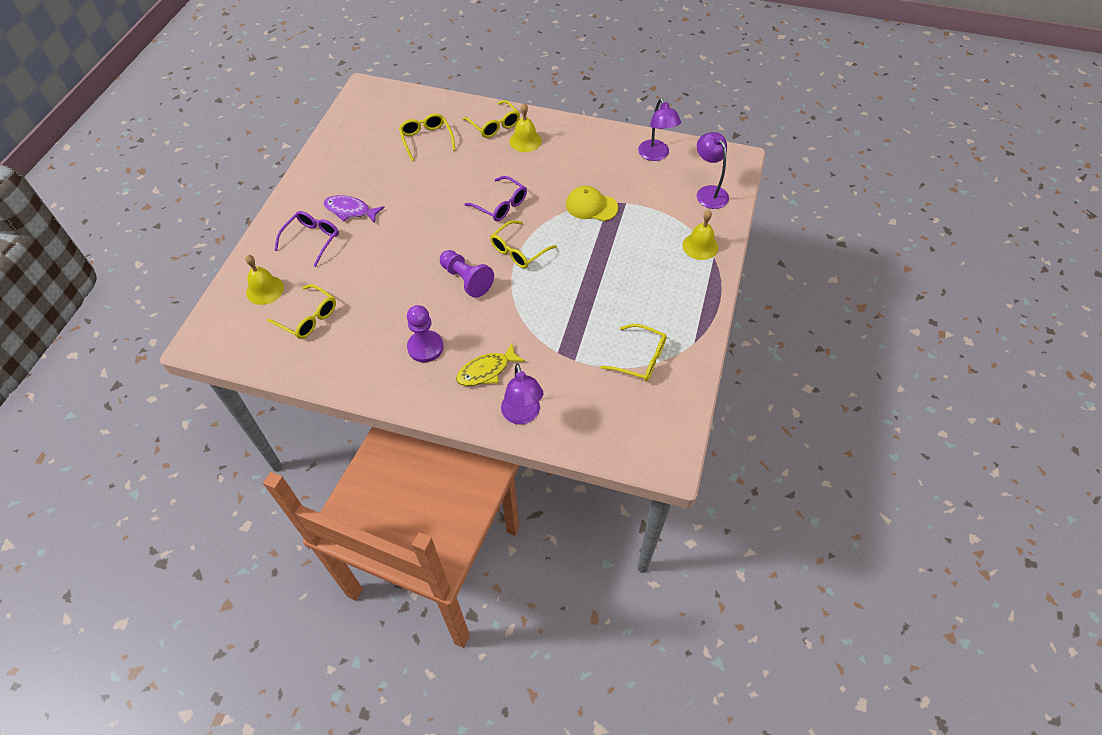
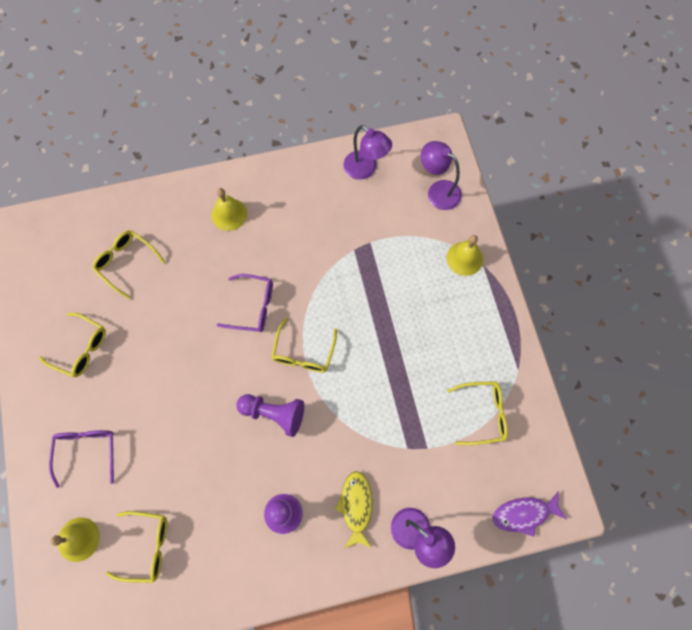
camera: 30 degrees left, 15 degrees up
(350, 210) = (103, 394): purple fish -> purple fish (523, 514)
(486, 371) = (356, 506): yellow fish -> yellow fish turned 150 degrees clockwise
(494, 125) = (186, 209): yellow glasses -> yellow glasses (81, 349)
(591, 206) = (340, 263): yellow cap -> none

